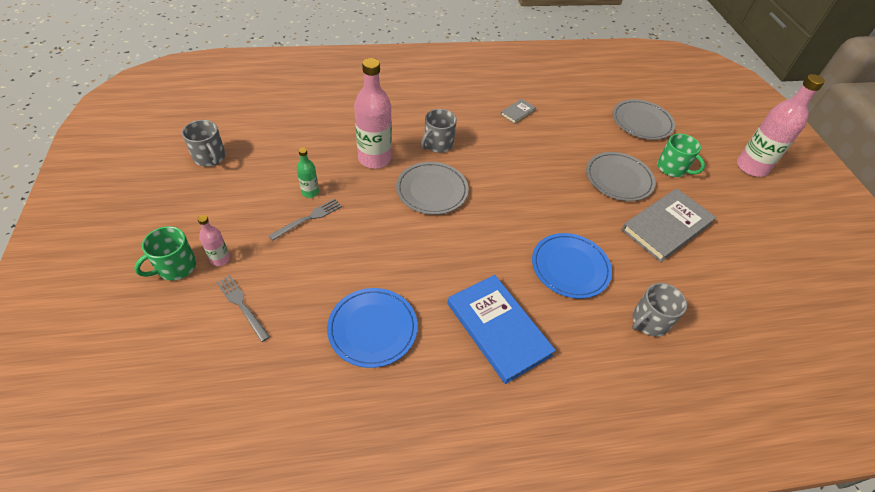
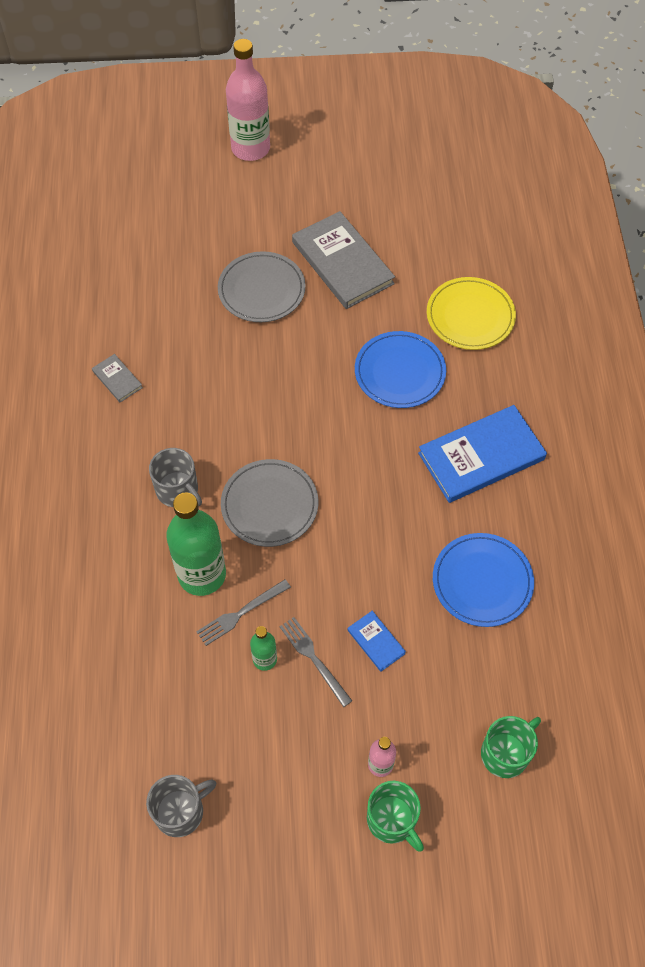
camera: 80 degrees left, 10 degrees up
(242, 305) = (452, 728): grey fork -> grey fork (240, 613)
(320, 255) = (376, 642): none -> blue book
(374, 158) = (202, 574): pink bottle -> green bottle
(642, 122) = (154, 236): grey plate -> none
(649, 321) = (470, 316): grey mug -> yellow plate
(672, 168) = (247, 228): green mug -> green mug (505, 753)

